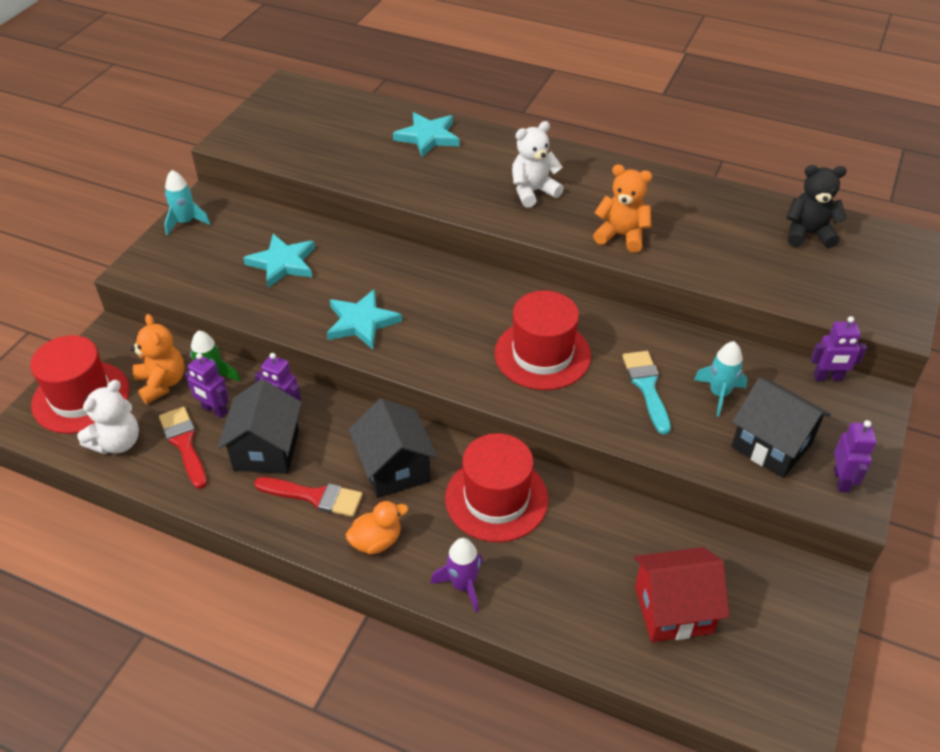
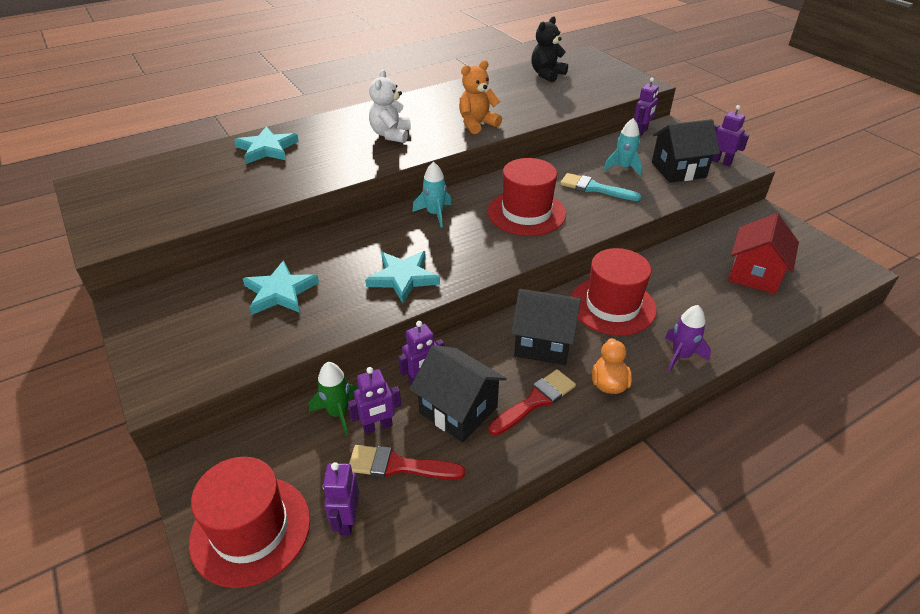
camera: 55 degrees left, 5 degrees down
(117, 442) = (347, 520): white teddy bear -> purple robot
(162, 383) = (303, 452): orange teddy bear -> none
(186, 222) = (140, 330): turquoise rocket -> turquoise rocket (435, 214)

